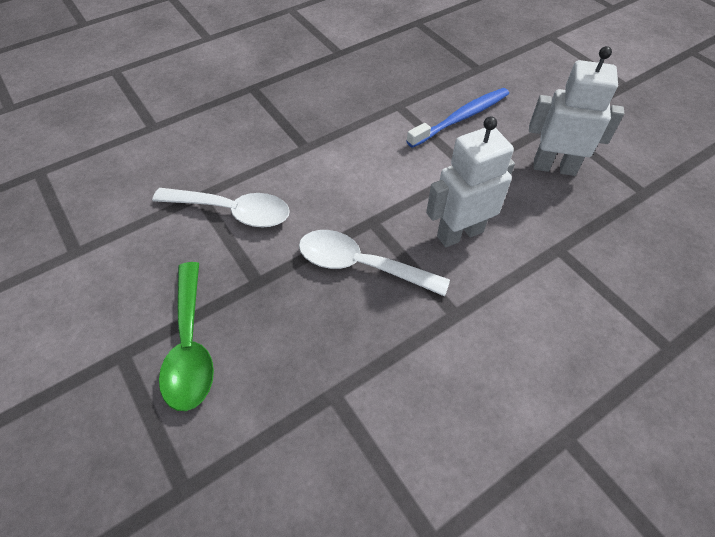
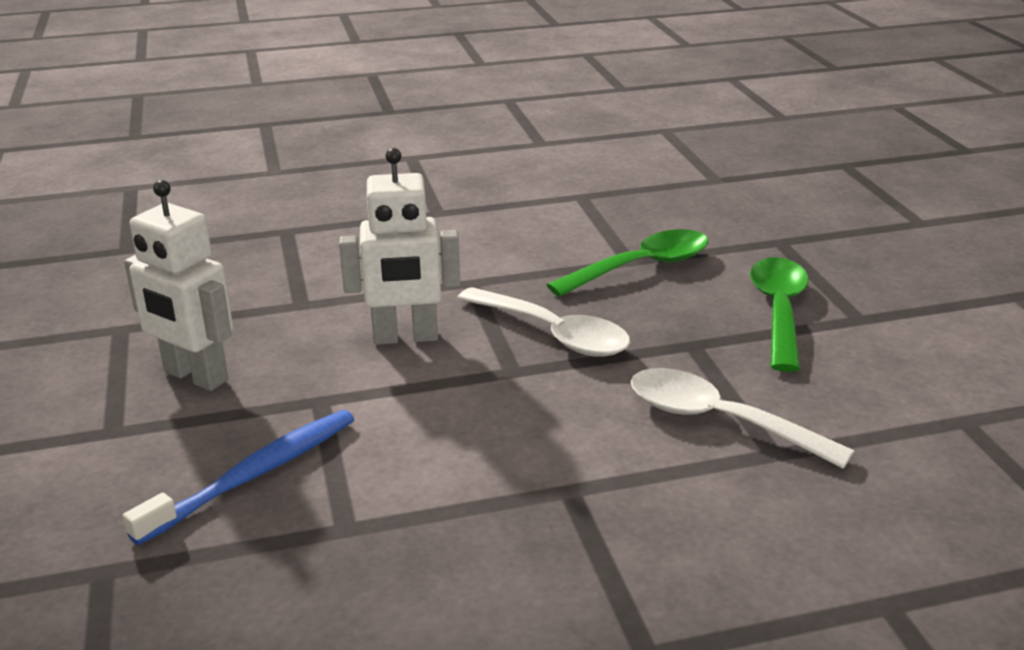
camera: 160 degrees left, 25 degrees down
(319, 385) = (641, 267): none -> green spoon
(461, 118) = (253, 476): blue toothbrush -> blue toothbrush turned 150 degrees clockwise

